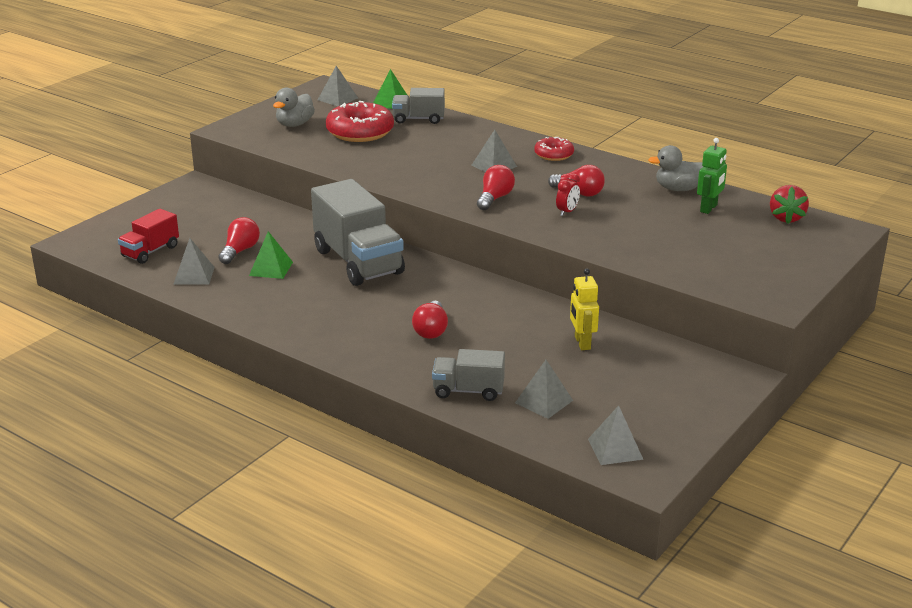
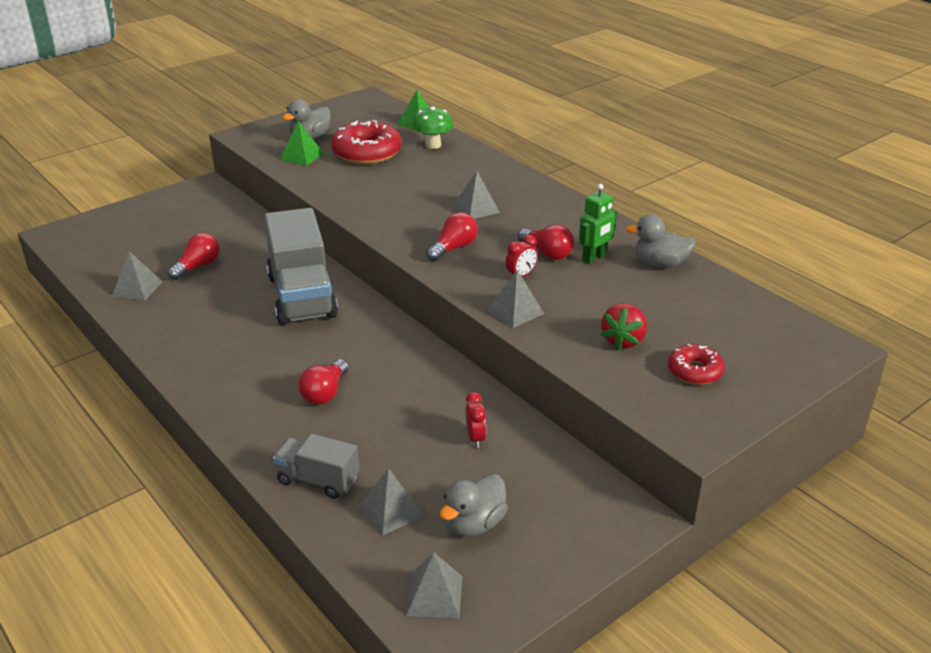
camera: 15 degrees right, 5 degrees up
(150, 251) = (116, 255): red truck -> none
(271, 268) = (213, 291): green pyramid -> green pyramid (302, 156)
(337, 99) = (369, 113): grey pyramid -> grey pyramid (515, 311)
(418, 119) = (433, 145): grey truck -> green mushroom
(554, 154) = (546, 203): red donut -> red donut (695, 371)
(582, 343) = (475, 438): yellow robot -> red clock
(617, 399) = (474, 524): none -> grey duck
(709, 208) = (681, 294): green robot -> green robot (594, 258)
(786, 218) = (766, 319): red strawberry -> red strawberry (623, 340)

